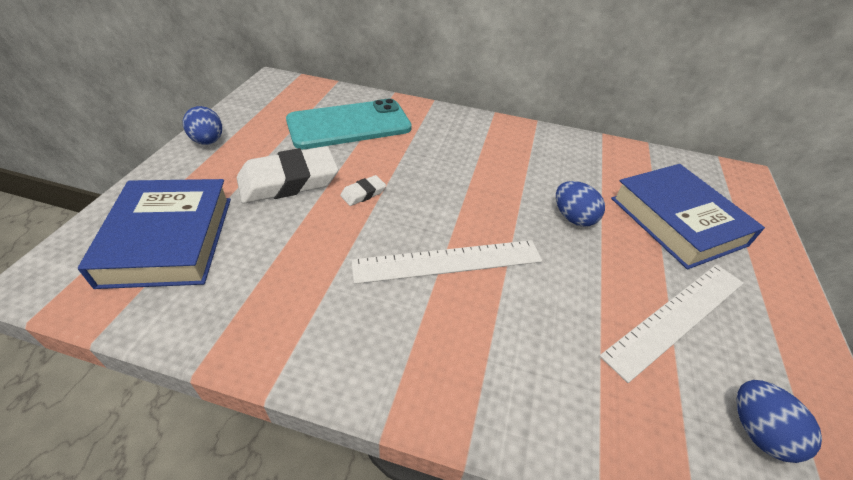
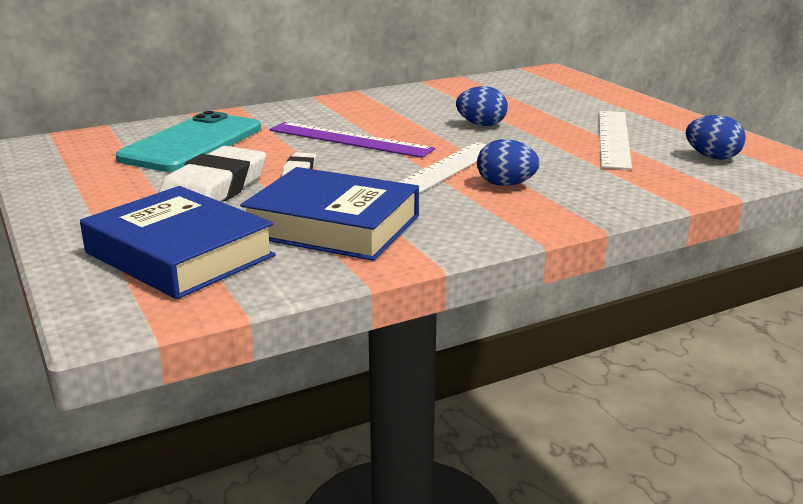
camera: 40 degrees left, 20 degrees down
(208, 141) = (60, 200): blue egg -> blue egg (506, 184)
(446, 177) = (349, 140): none -> purple ruler
(677, 221) = (547, 103): blue book -> blue book (333, 226)

